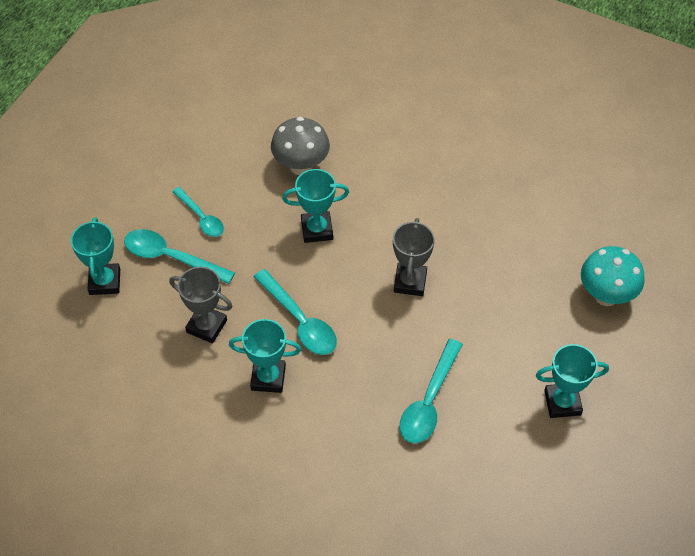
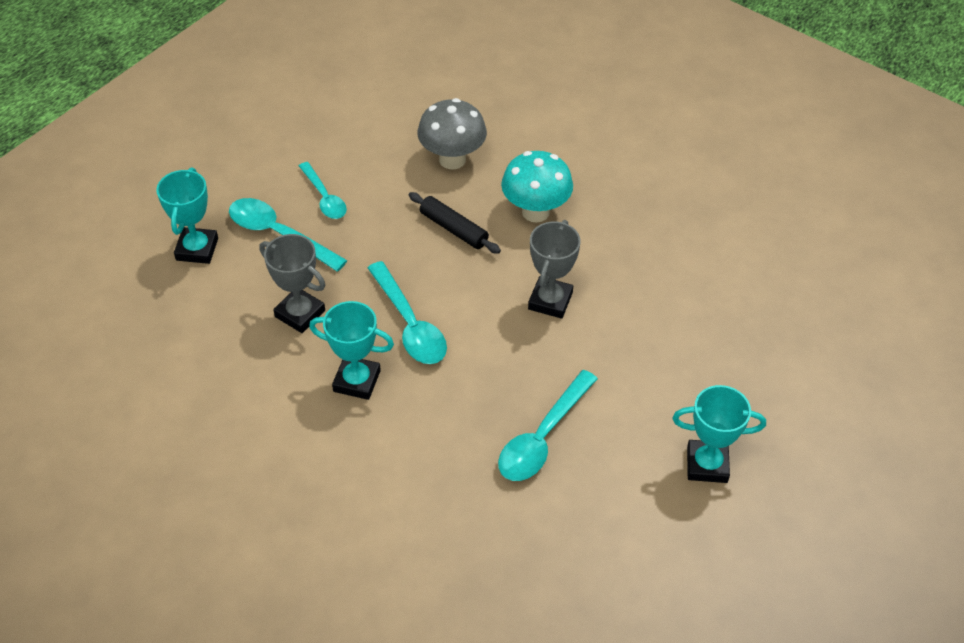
camera: 10 degrees right, 5 degrees down
(317, 229) = (454, 229): turquoise trophy -> black rolling pin
(606, 295) = (786, 351): turquoise mushroom -> turquoise mushroom (535, 212)

